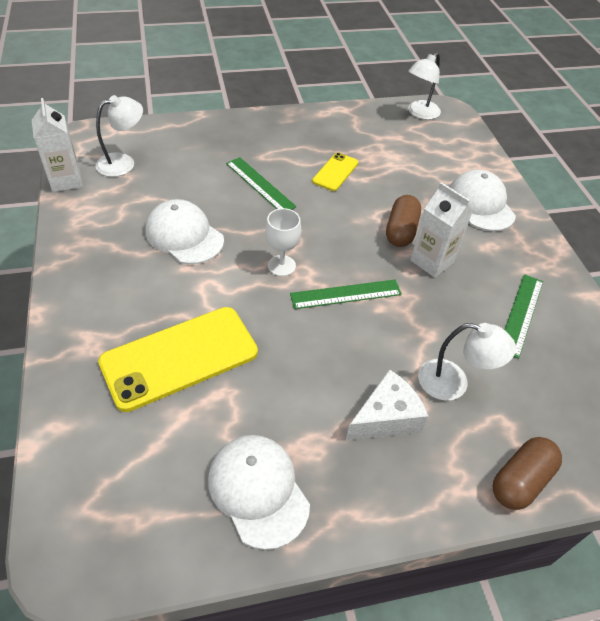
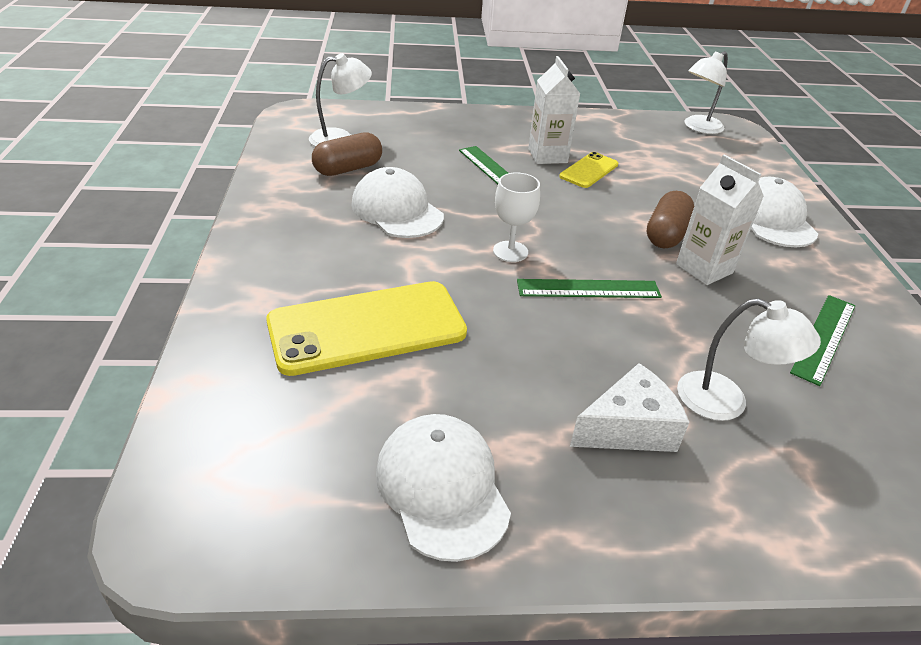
camera: 10 degrees right, 10 degrees down
(66, 181) = (273, 148): white carton -> white carton (547, 156)
(520, 480) = (821, 532): brown capsule -> brown capsule (348, 169)

